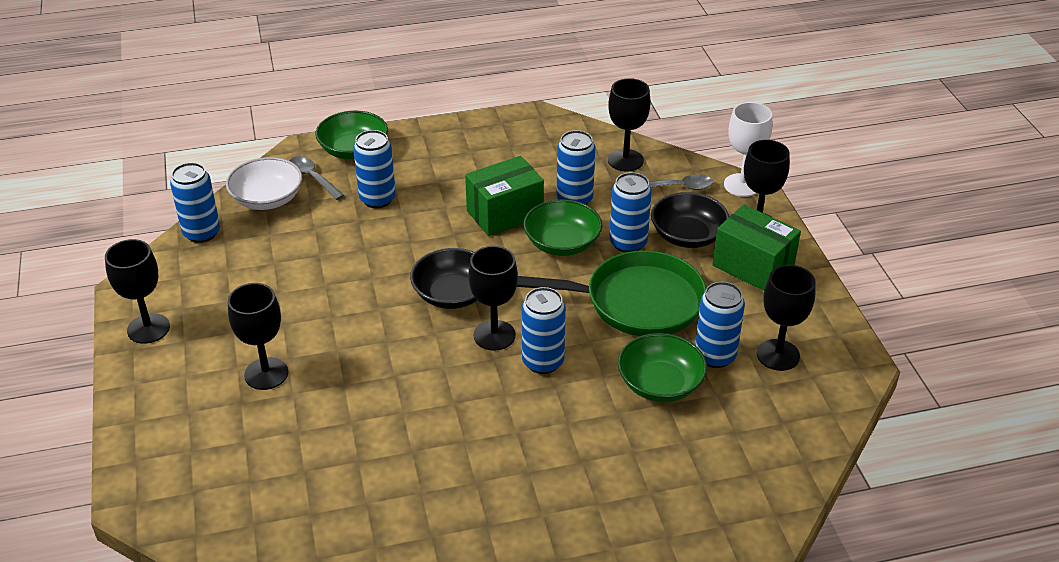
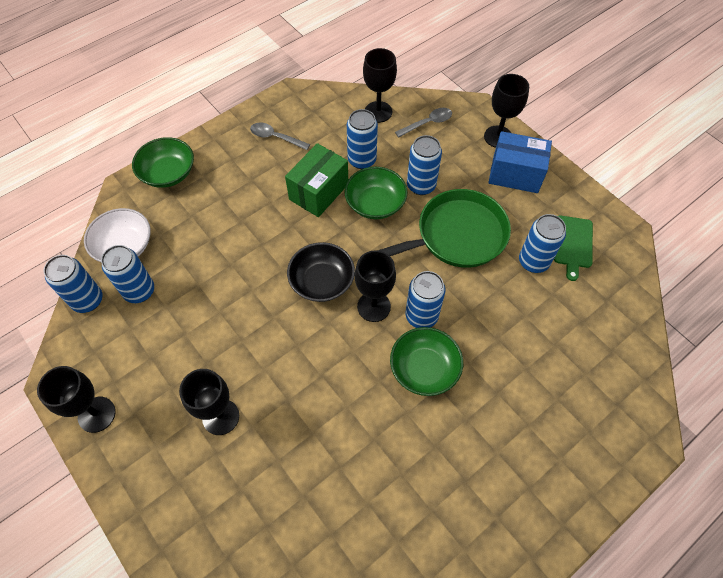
camera: 25 degrees left, 20 degrees up
(313, 178) = (150, 212): grey spoon -> grey spoon (275, 137)
(377, 199) = (214, 213): blue can -> blue can (139, 291)
(660, 384) = (511, 301): green bowl -> green bowl (424, 369)
(687, 236) = (457, 163): black bowl -> none
(742, 185) = (469, 106): white goblet -> none
(753, 266) = (515, 174): green box -> blue box
(778, 355) = (572, 244): black goblet -> green cutting board

